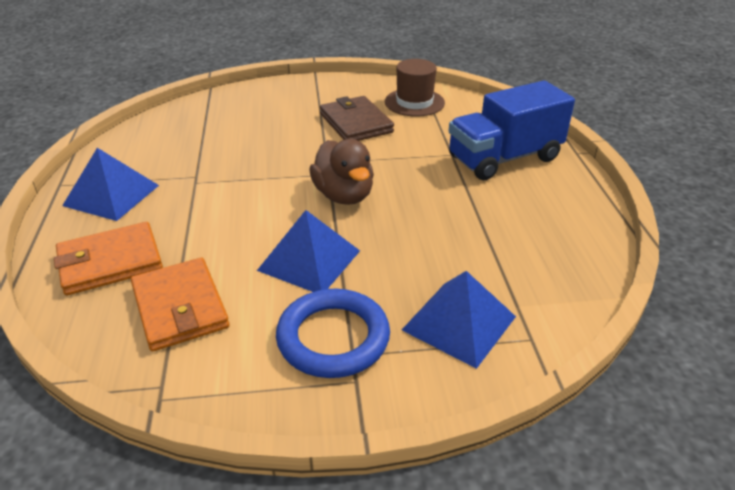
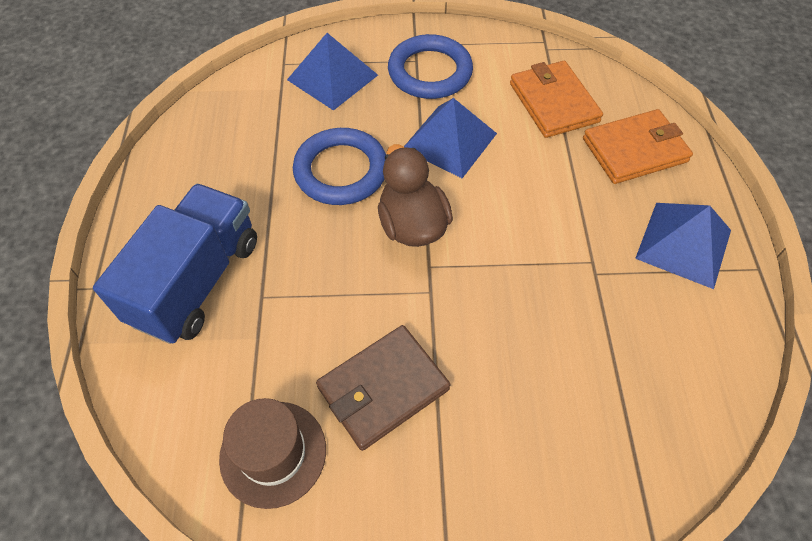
camera: 175 degrees left, 20 degrees up
(355, 123) = (383, 389): brown wallet -> brown wallet turned 75 degrees clockwise
(417, 229) = (341, 171): none -> blue ring
(504, 158) = (196, 281): blue truck -> blue truck turned 45 degrees counterclockwise

